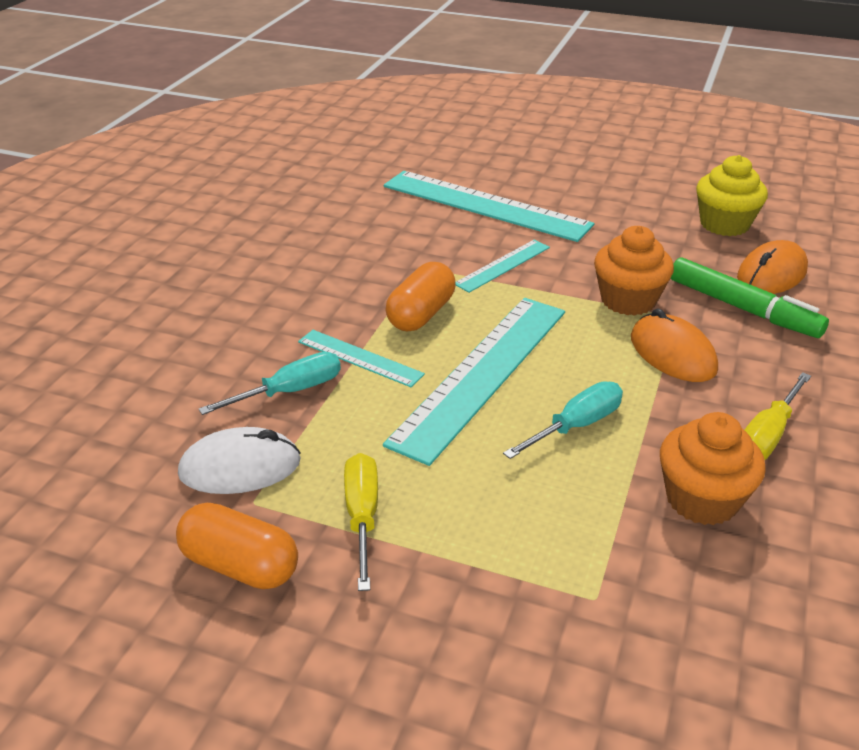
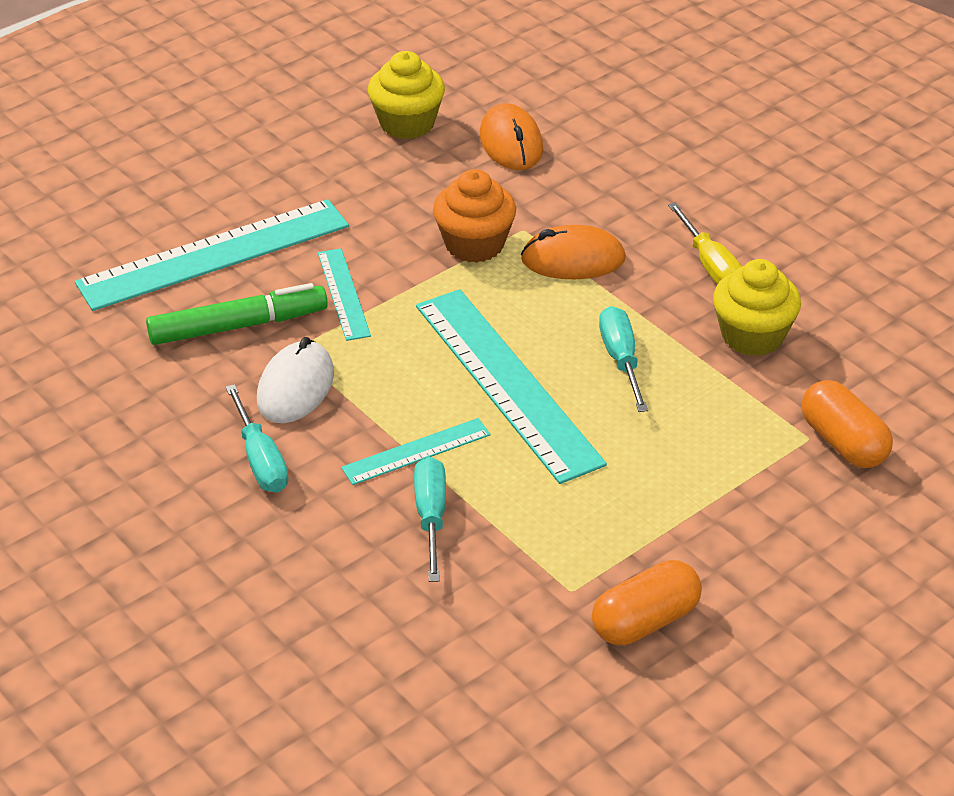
camera: 60 degrees left, 5 degrees up
(240, 467) = (518, 585): white mouse -> white mouse (295, 387)
(294, 294) = (260, 459): none -> turquoise screwdriver
(362, 517) = (639, 529): yellow screwdriver -> none
(421, 314) = (379, 383): orange capsule -> orange capsule (843, 442)
(702, 499) = (752, 336): orange cupcake -> yellow cupcake
(742, 308) = (545, 187): green marker -> green marker (238, 326)

